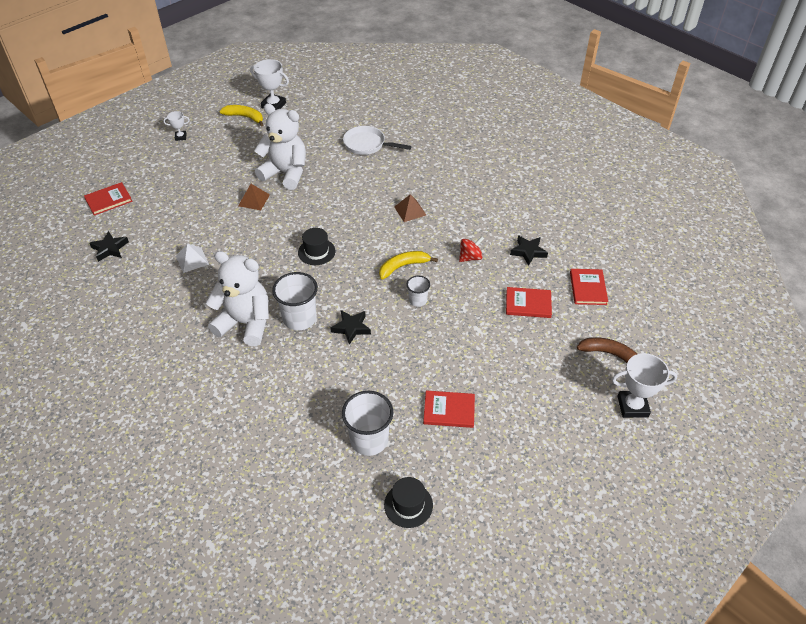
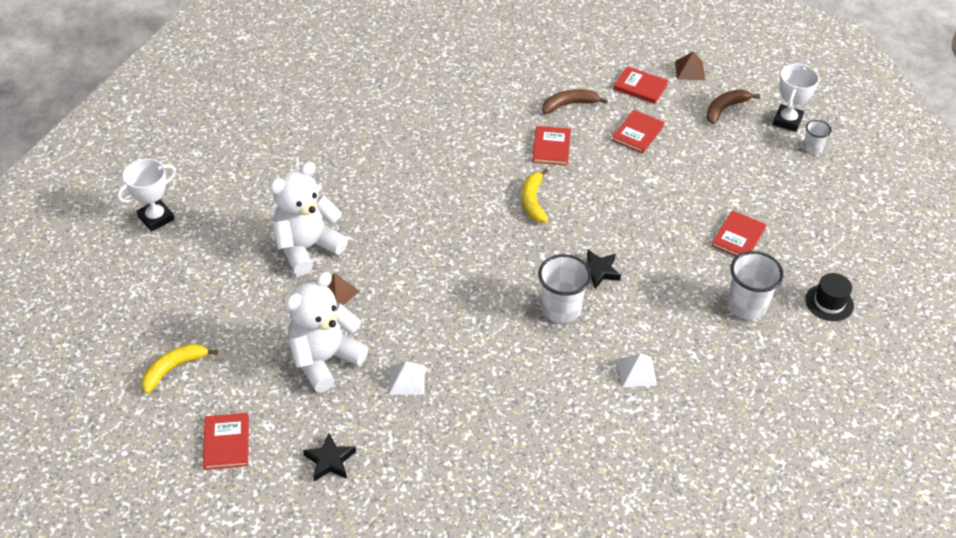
camera: 65 degrees left, 0 degrees up
(181, 137) = (145, 332): white trophy -> none
(245, 117) = (158, 254): yellow banana -> yellow banana (174, 369)
(245, 323) = (542, 357): white teddy bear -> white teddy bear (324, 359)
(257, 385) = (637, 372): none -> white pyramid
(316, 252) = (466, 263): black hat -> none
(367, 145) = (309, 159): white pan -> none
(410, 211) = (450, 165): brown pyramid -> brown pyramid (689, 70)
(418, 300) = (588, 208): white cup -> white cup (812, 147)
(470, 257) = (551, 147): red spinning top -> red book
(528, 252) = (569, 104): black star -> brown banana

